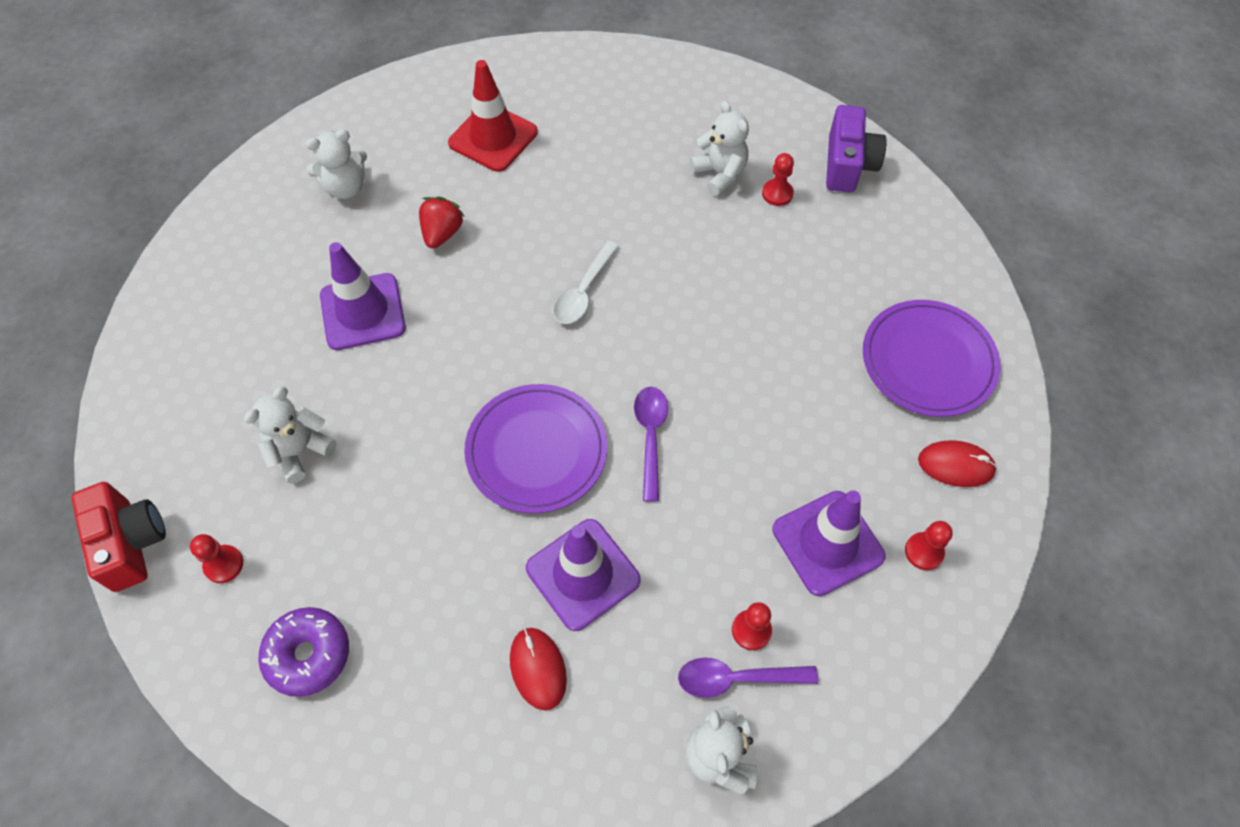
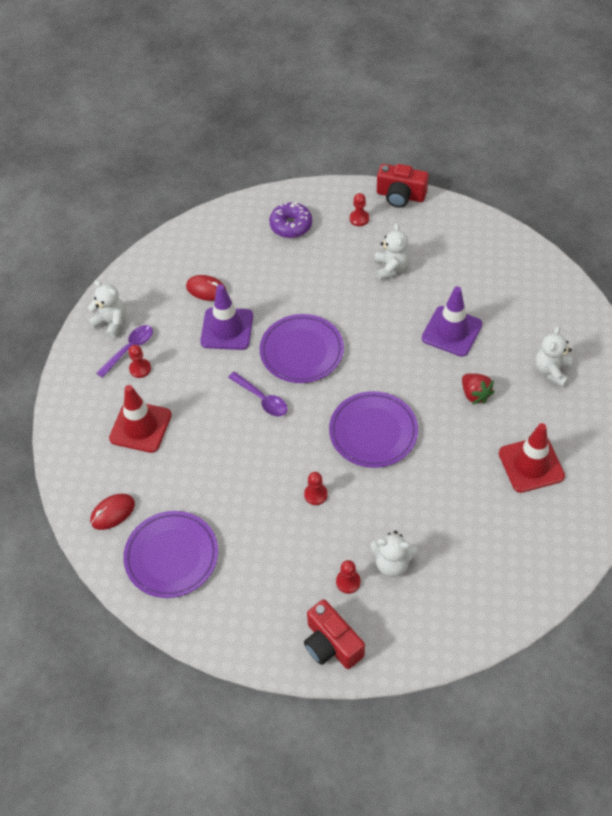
camera: 135 degrees right, 5 degrees down
(584, 291) = (373, 431): white spoon -> purple plate
(827, 543) = (140, 427): purple traffic cone -> red traffic cone
(848, 165) = (331, 644): purple camera -> red camera
(924, 552) = (95, 460): red pawn -> red pawn (315, 494)

